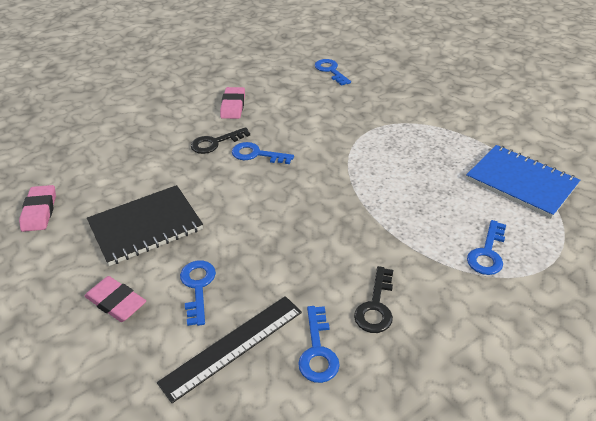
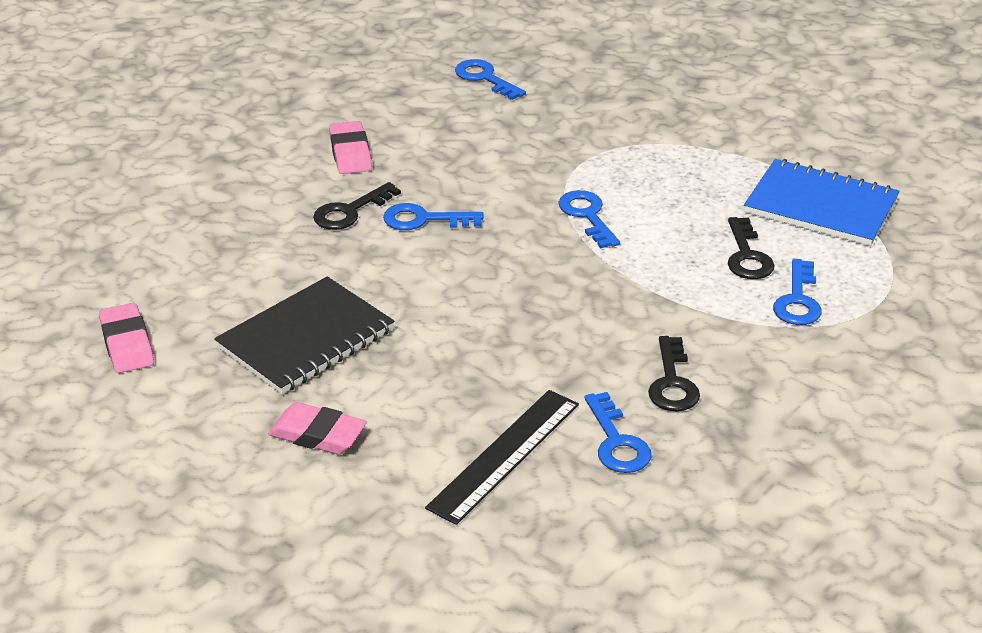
camera: 15 degrees left, 5 degrees down
(197, 287) = (423, 399): blue key -> blue key (587, 216)
(459, 212) = (747, 256): none -> black key

